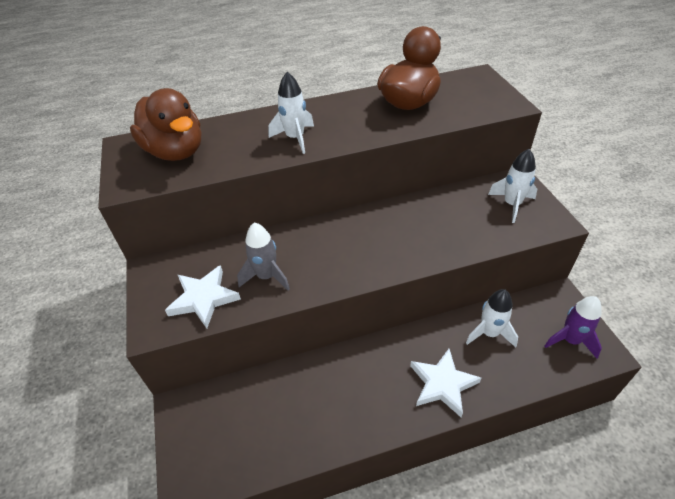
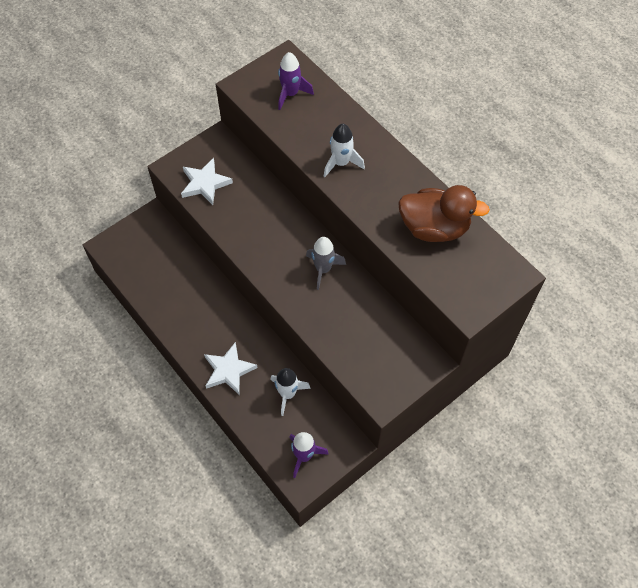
camera: 65 degrees right, 15 degrees up
(176, 152) = (290, 94): brown duck -> purple rocket
(266, 276) = (238, 212): grey rocket -> grey rocket (323, 269)
(512, 204) = (392, 361): white rocket -> none

